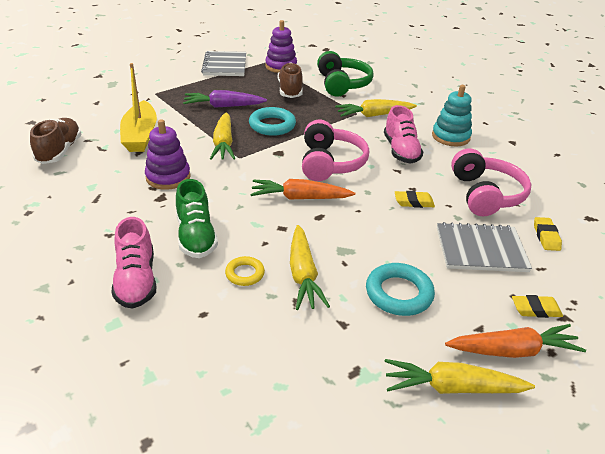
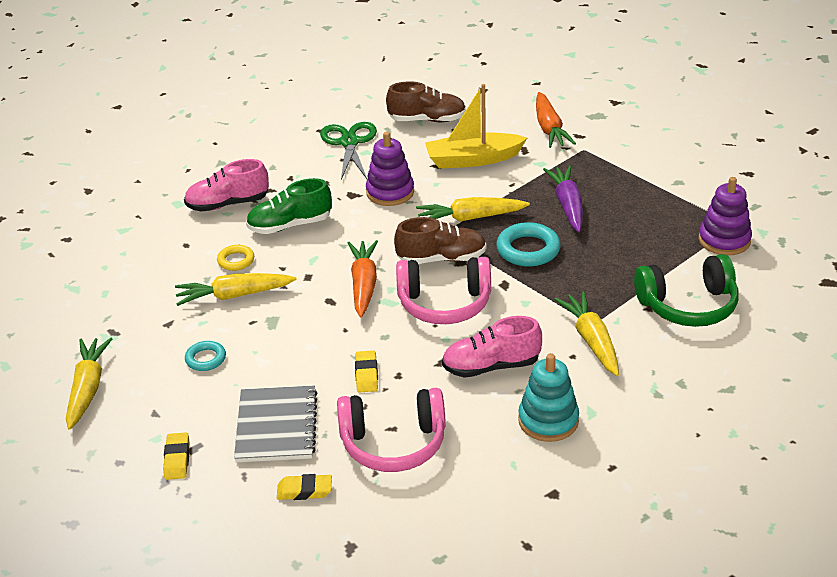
camera: 90 degrees right, 0 degrees up
(67, 195) = (349, 142): none -> green scissors
(225, 65) = (699, 189): grey notebook -> none
(290, 90) = (641, 256): brown shoe -> brown shoe (441, 259)
(399, 293) = (205, 359): turquoise ring -> turquoise ring, size x0.59
(513, 350) = (124, 433): orange carrot -> orange carrot (549, 128)

